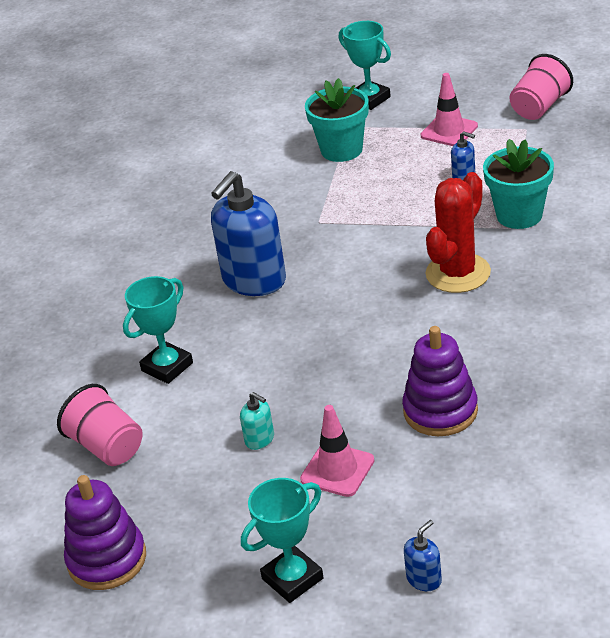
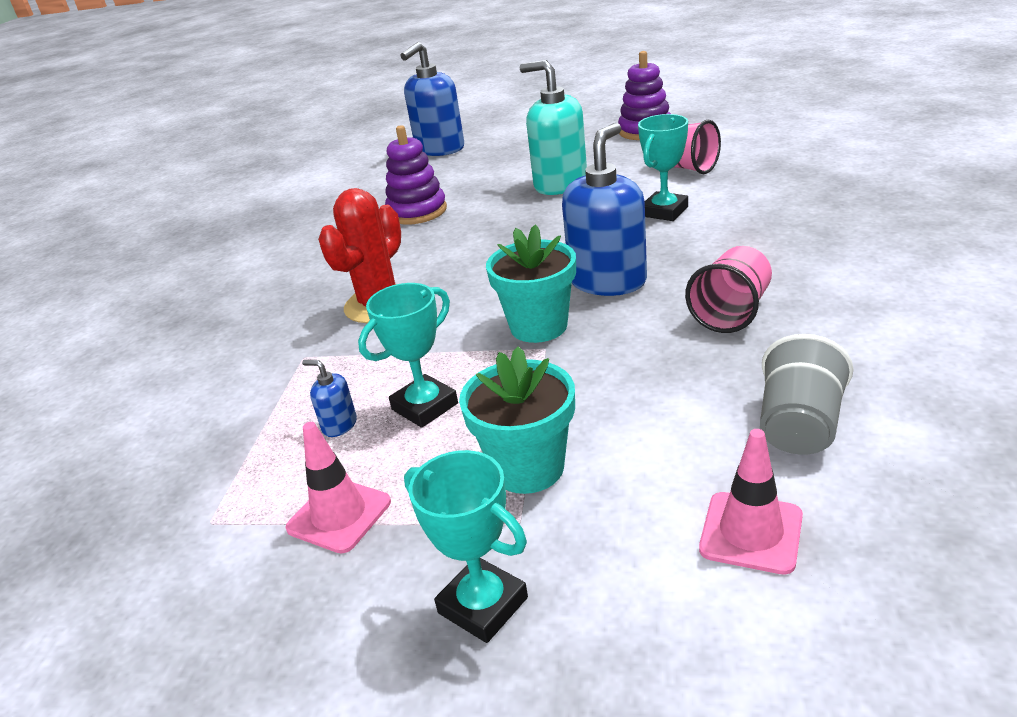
camera: 175 degrees right, 5 degrees down
(185, 166) = (799, 426): none -> grey cup
(260, 439) = (560, 184): turquoise soap dispenser -> turquoise soap dispenser, size x2.35
(292, 578) = (520, 140): turquoise trophy -> turquoise trophy (425, 406)
(337, 470) = (497, 178): pink traffic cone -> pink traffic cone (751, 532)
(424, 579) = (439, 149): blue soap dispenser -> blue soap dispenser, size x2.35
(519, 215) = (287, 372): turquoise flower pot -> turquoise flower pot (538, 326)
(539, 107) = (160, 578): pink cup -> pink cup (731, 312)

